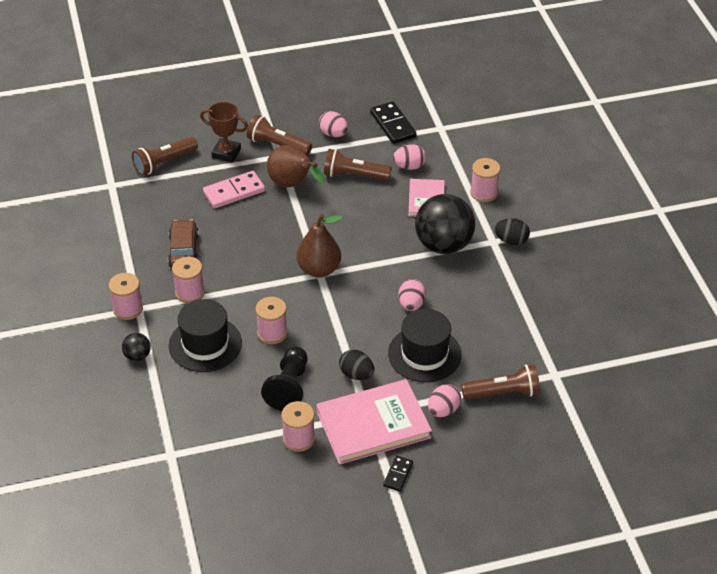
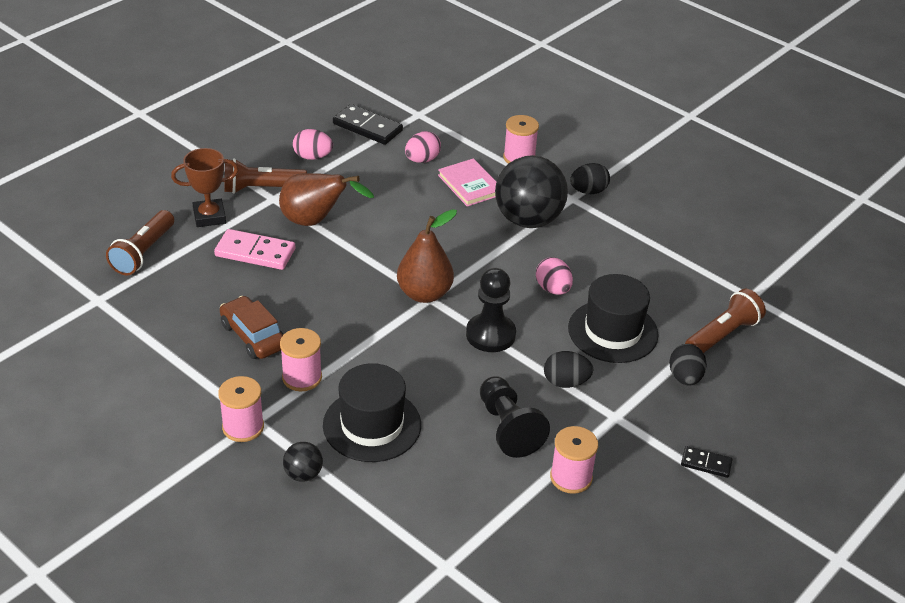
camera: 35 degrees left, 5 degrees down
(234, 192) = (255, 252): pink domino -> pink domino turned 75 degrees clockwise
(272, 333) = (436, 380): pink spool -> none
(337, 318) = (490, 334): none -> black pawn
(354, 175) = (373, 188): brown flashlight -> none
(373, 424) = (632, 425): pink book -> none
(398, 474) = (706, 463): black domino -> black domino turned 60 degrees counterclockwise
(443, 410) = (685, 378): pink egg -> black egg

